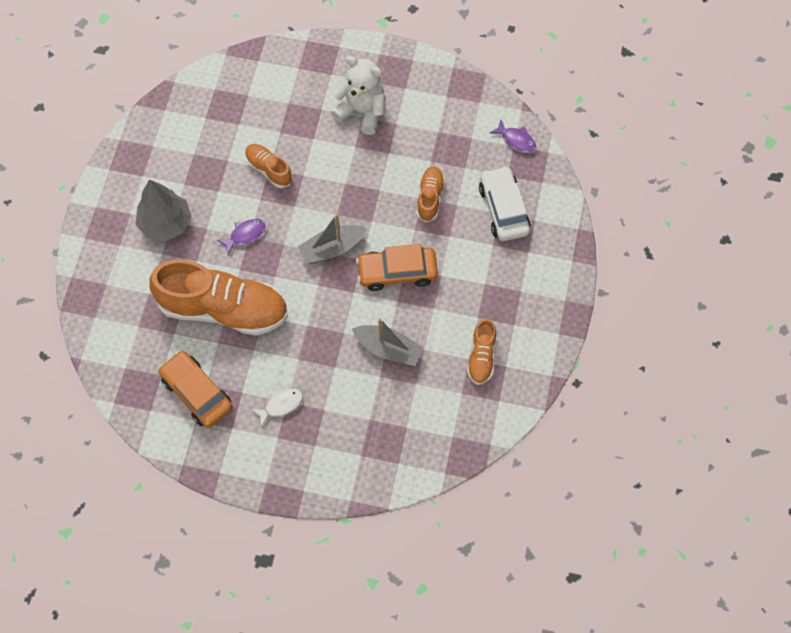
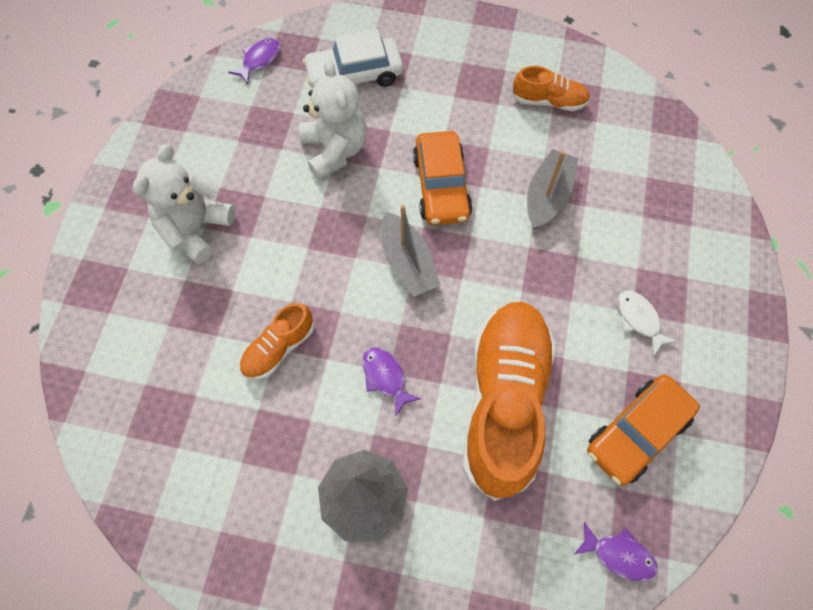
camera: 90 degrees left, 0 degrees up
(119, 372) = (619, 555): none -> purple fish
(430, 198) = (335, 150): orange shoe -> white teddy bear

